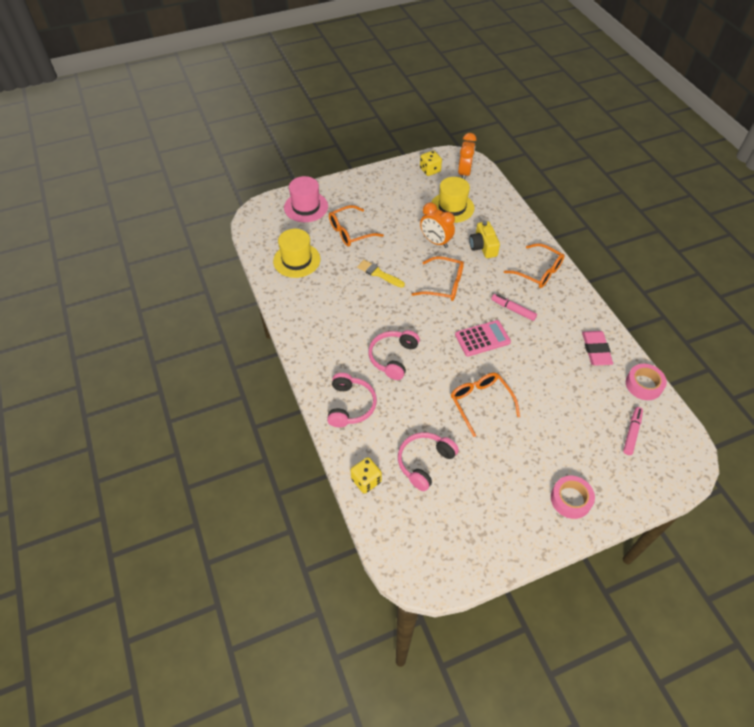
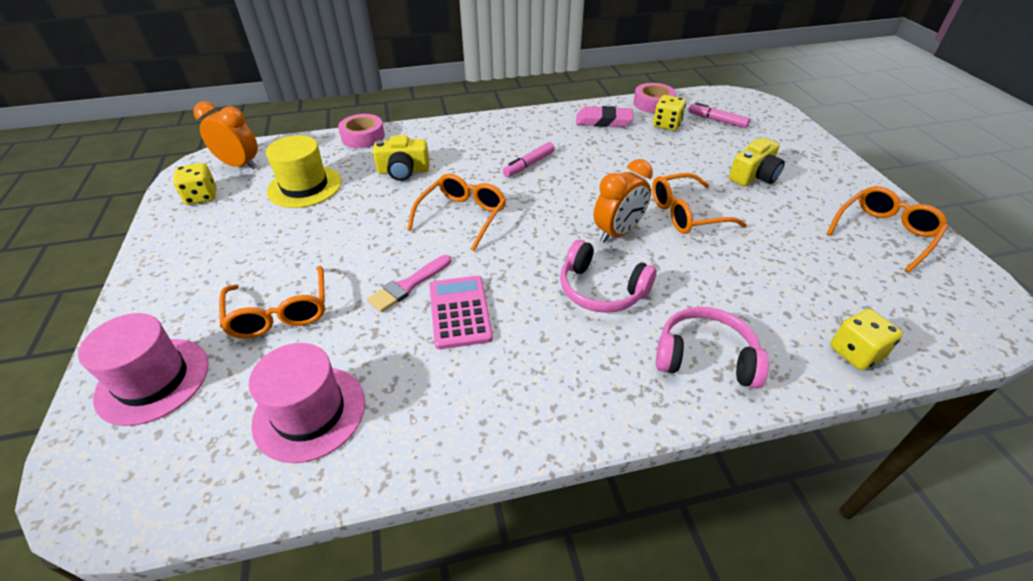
camera: 80 degrees left, 10 degrees down
(296, 260) = (309, 412): yellow hat -> pink hat
(378, 274) = (408, 285): yellow brush -> pink brush
(424, 462) = (800, 280): pink headphones -> none
(435, 241) = (368, 212): orange clock -> orange clock (618, 233)
(482, 338) = (574, 196): pink calculator -> pink calculator (459, 312)
(538, 272) = (470, 137): orange glasses -> orange glasses (884, 233)
(546, 451) = (754, 176): none -> yellow camera
(570, 499) = (816, 170): pink tape -> pink tape (363, 137)
(607, 394) = (667, 125): none -> yellow dice

